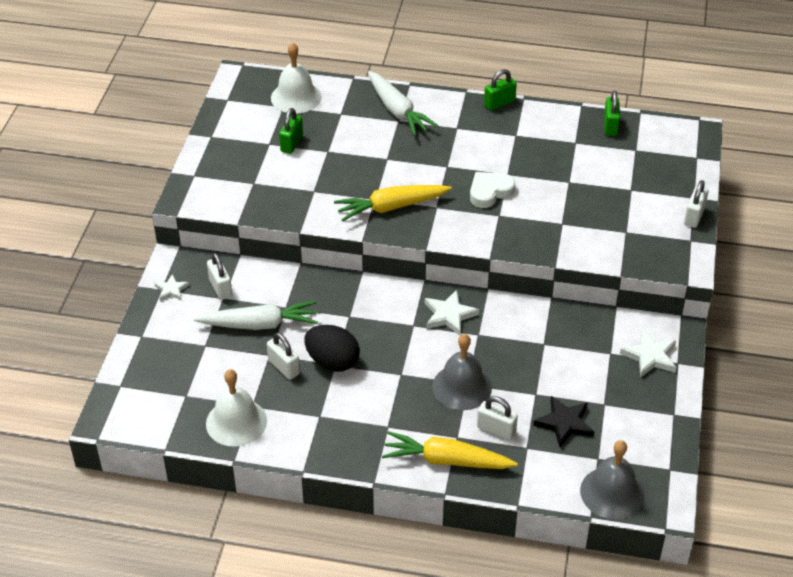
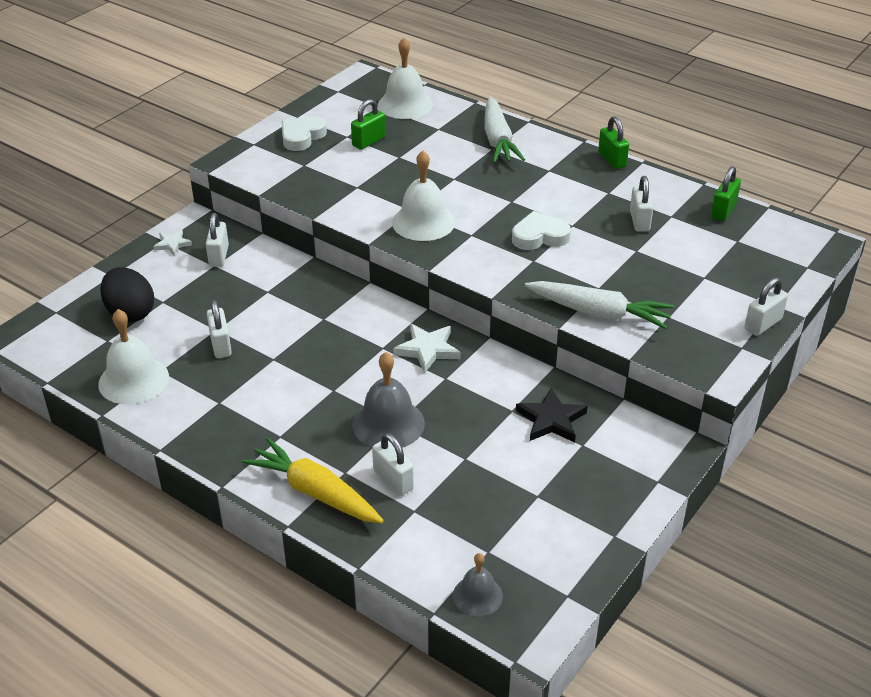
camera: 25 degrees right, 5 degrees down
(231, 155) = (302, 137): none -> white heart
(259, 324) = (229, 299): white carrot -> white carrot (599, 313)
(332, 362) = (272, 356): black egg -> black egg (130, 313)
(391, 207) = (423, 222): yellow carrot -> white bell
(499, 103) = (612, 160): green padlock -> green padlock turned 75 degrees clockwise
(555, 154) = (639, 221): none -> white padlock
(564, 423) = (475, 500): black star -> black star (551, 420)
(612, 492) = (477, 595): grey bell -> grey bell, size x0.60
(650, 356) = (627, 463): white star -> none

